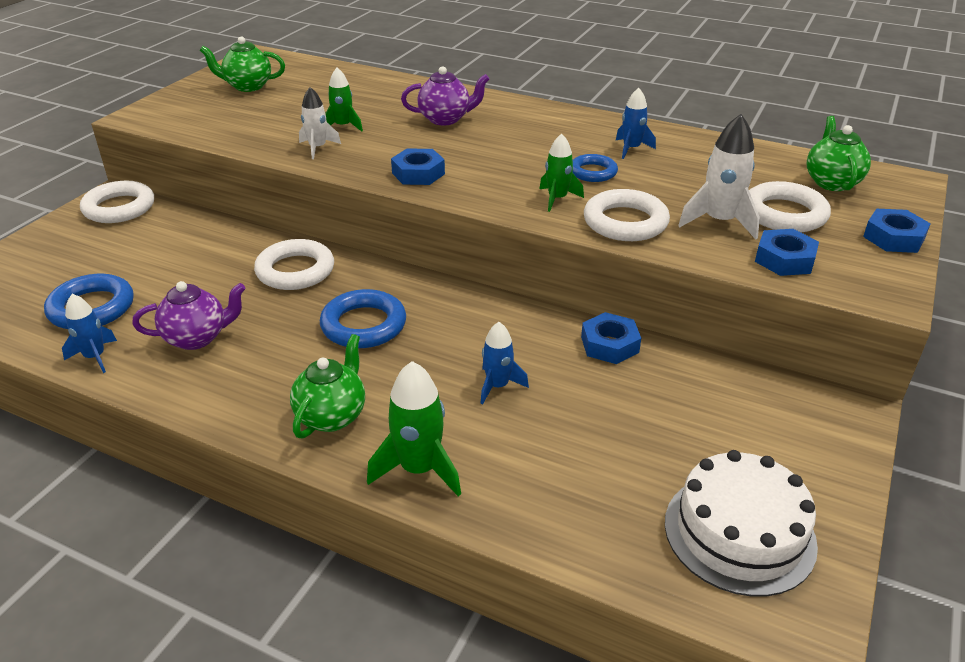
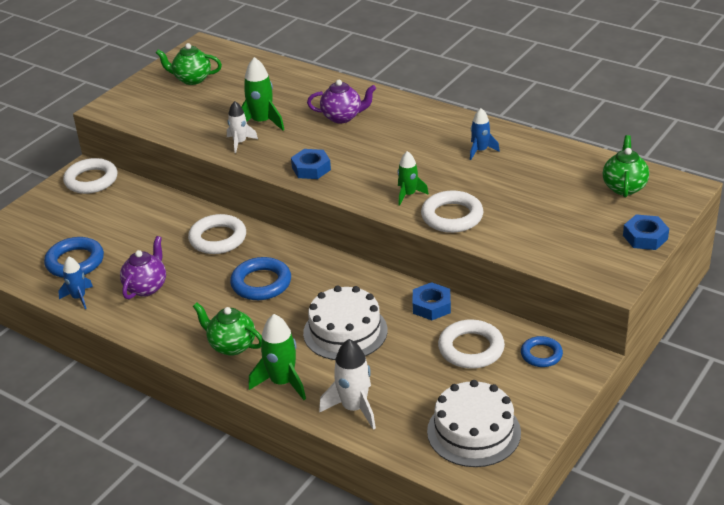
camera: 10 degrees right, 0 degrees up
(197, 338) = (146, 287): purple teapot -> purple teapot turned 60 degrees counterclockwise
(332, 416) = (231, 346): green teapot -> green teapot turned 90 degrees counterclockwise
(343, 126) = (262, 122): green rocket -> green rocket, size x1.55
(497, 386) = (345, 331): blue rocket -> white cake
(593, 172) = (443, 172): blue ring -> blue ring (541, 354)
(719, 222) = (521, 219): white rocket -> white rocket (354, 408)
(784, 214) = (573, 214): white ring -> white ring (471, 349)
(784, 259) = (555, 251): blue nut -> none

